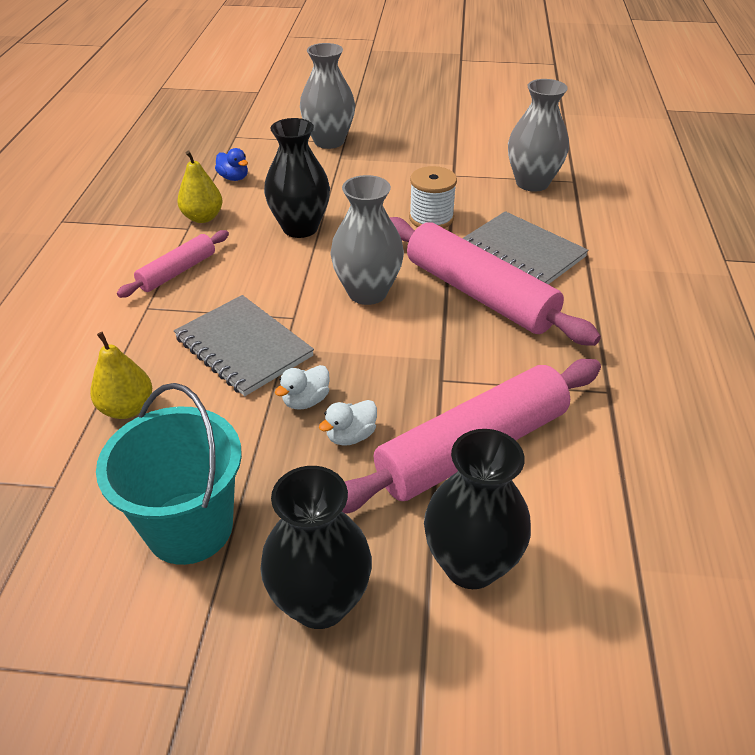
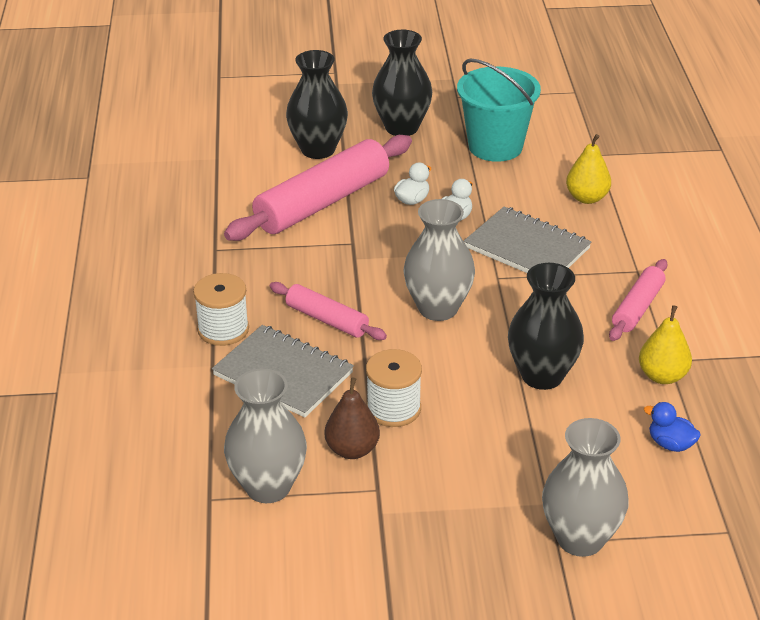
camera: 170 degrees right, 5 degrees down
(468, 197) = (352, 450): none -> brown pear
(479, 294) = (327, 320): pink rolling pin -> pink rolling pin, size x0.53
(583, 296) = (223, 329): none -> white spool

